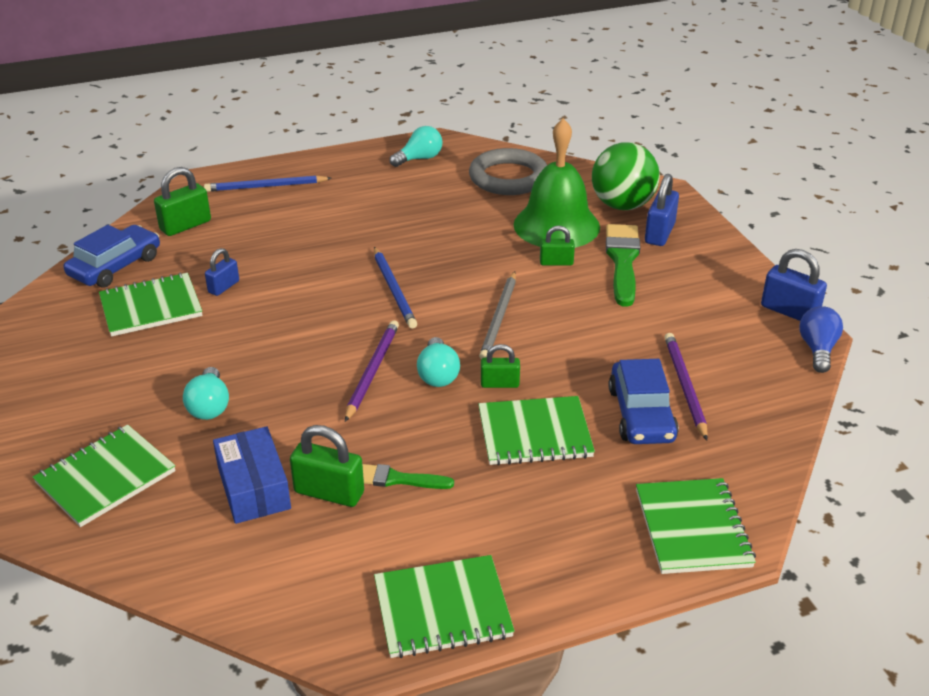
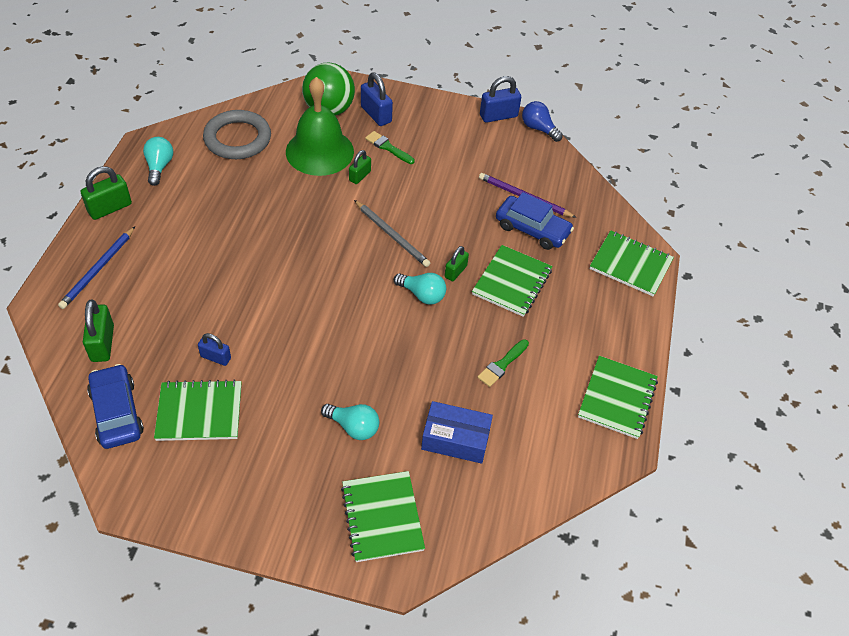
camera: 60 degrees left, 15 degrees up
(151, 307) = (199, 412): green notebook -> green notebook turned 75 degrees clockwise
(224, 287) = (215, 357): blue padlock -> blue padlock turned 45 degrees counterclockwise
(329, 492) = (489, 403): green padlock -> green padlock (110, 208)
(372, 371) = (390, 324): purple pencil -> none
(394, 290) = (312, 268): blue pencil -> none
(622, 261) = (388, 147): green brush -> green brush, size x0.57

